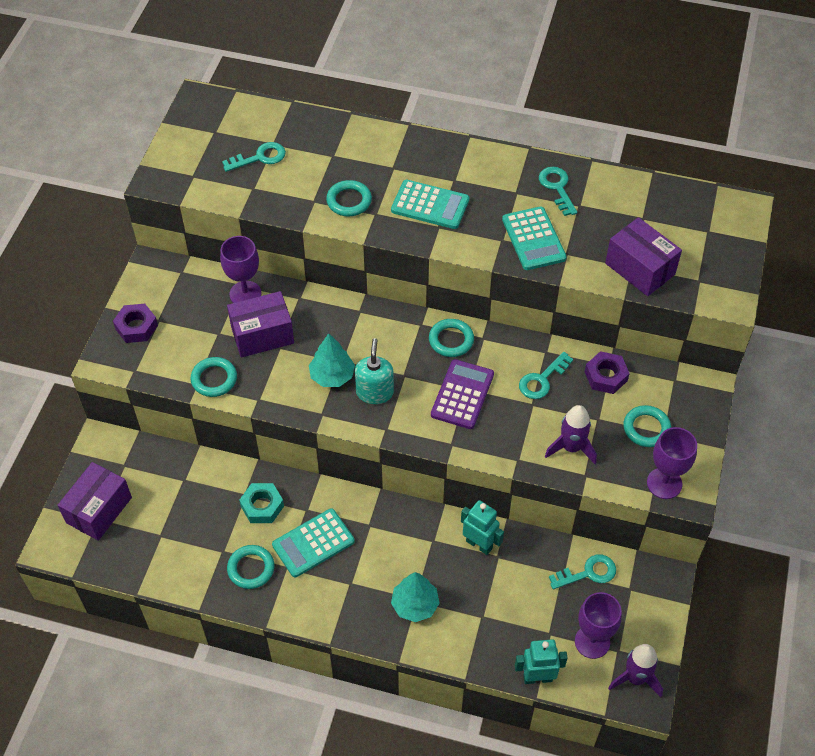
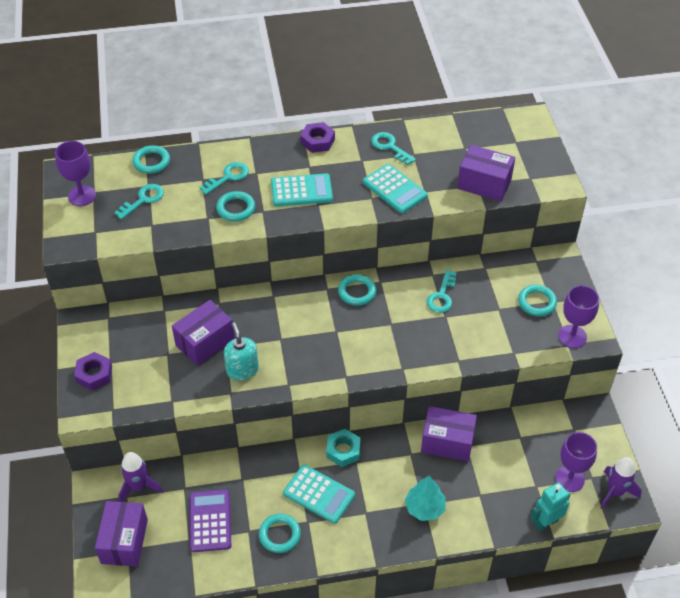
camera: 25 degrees left, 5 degrees down
(214, 379) = (184, 391): turquoise ring -> turquoise ring (151, 162)
(245, 294) = (172, 315): purple goblet -> purple goblet (82, 196)
(262, 506) = (261, 482): turquoise nut -> turquoise nut (343, 450)
(313, 543) = (319, 494): turquoise calculator -> turquoise calculator turned 90 degrees counterclockwise
(332, 376) = (279, 352): turquoise tree -> none
(374, 392) = (320, 352): turquoise soap dispenser -> turquoise soap dispenser (242, 370)
(462, 394) = (389, 329): purple calculator -> purple calculator (210, 521)
(479, 544) = (447, 442): turquoise robot -> purple box
(571, 448) = (492, 337): purple rocket -> purple rocket (139, 487)
(588, 573) = (538, 430): turquoise key -> turquoise key (228, 177)
(605, 376) = (486, 276): purple nut -> purple nut (317, 141)

